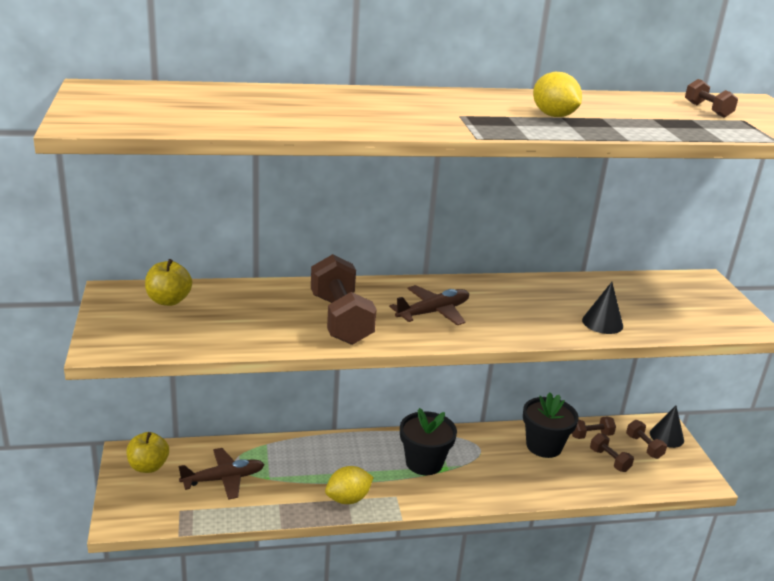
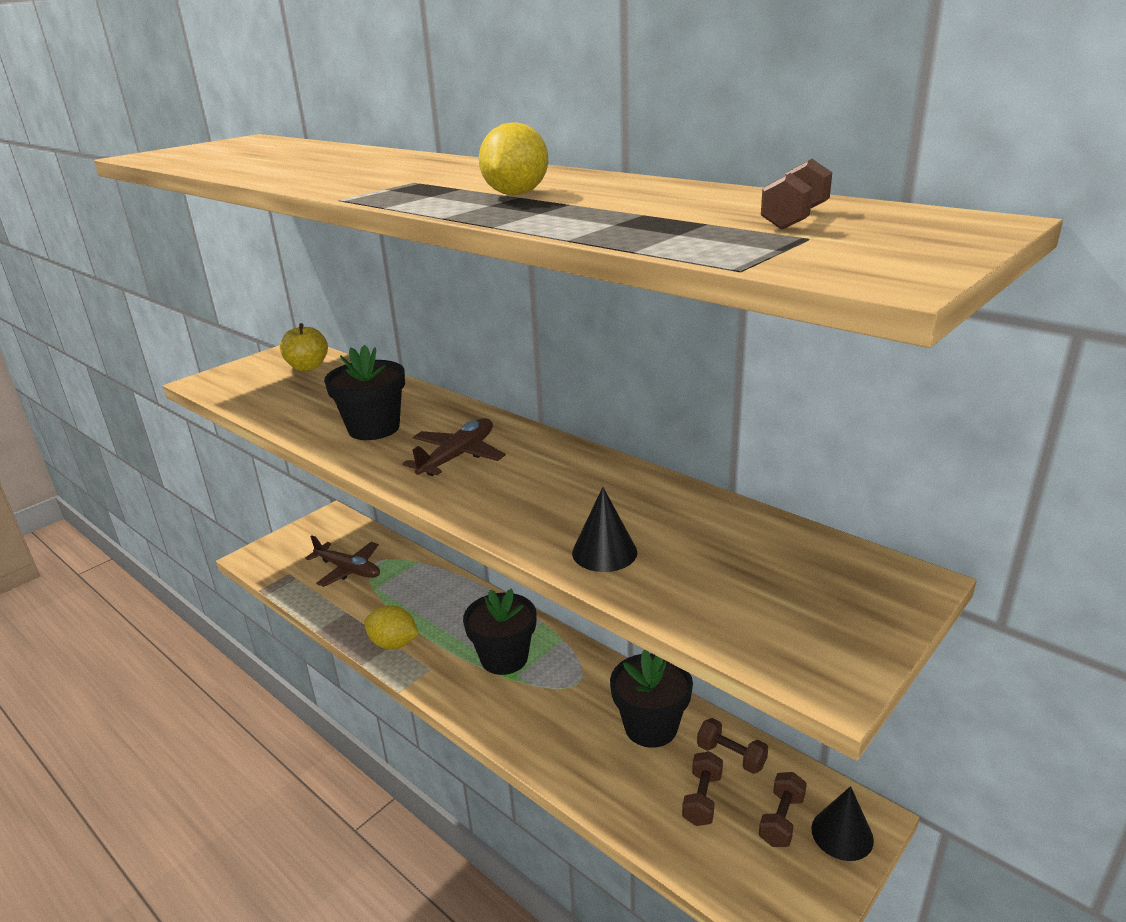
camera: 55 degrees right, 0 degrees up
(148, 466) = (326, 532): yellow apple -> none
(341, 319) = (374, 428): brown dumbbell -> black flower pot
(433, 312) = (457, 457): brown plane -> brown plane turned 75 degrees counterclockwise

